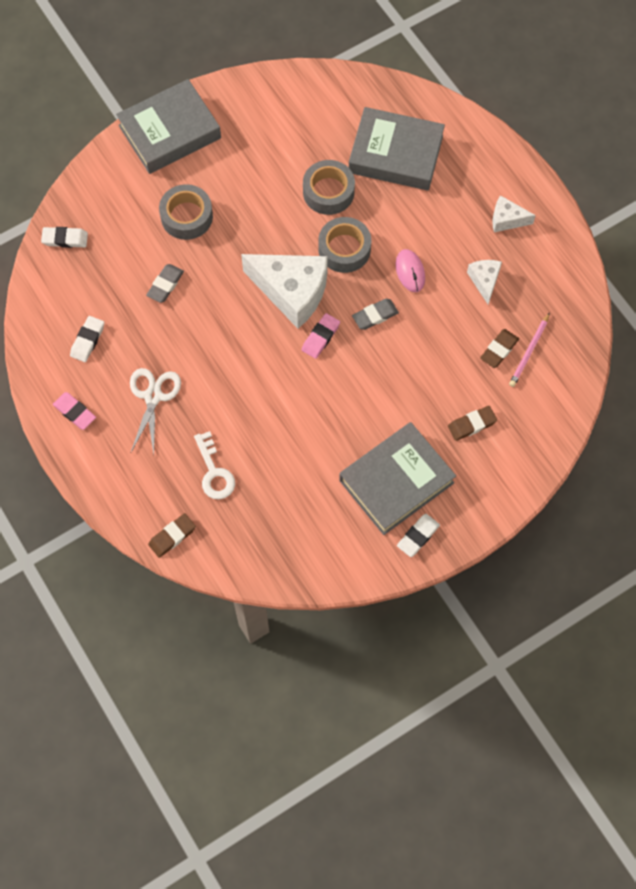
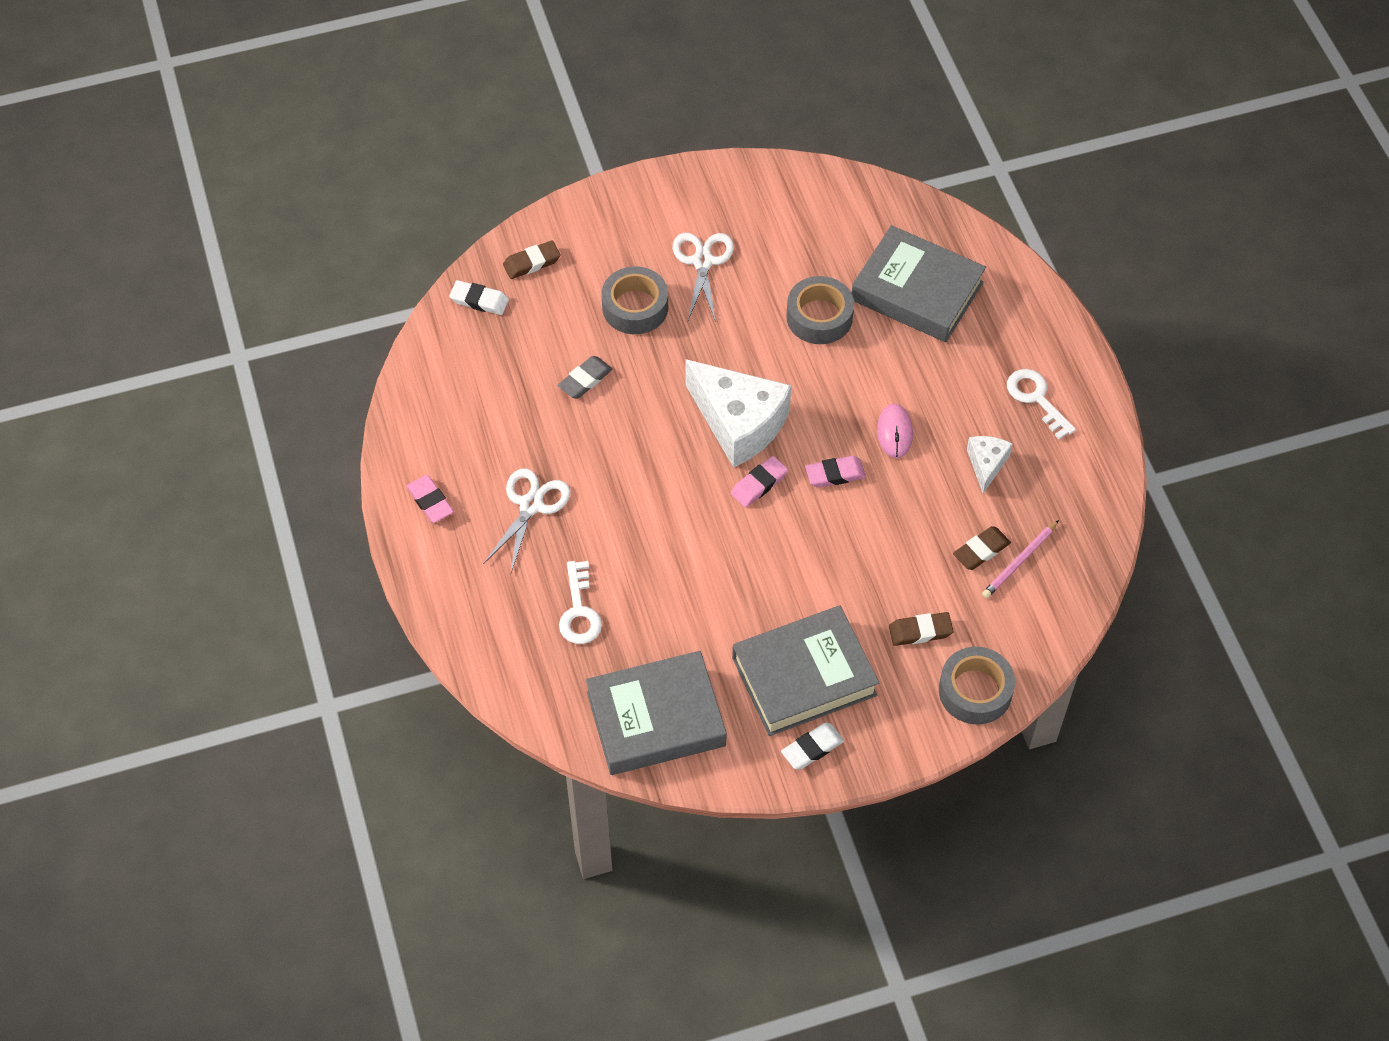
camera: 15 degrees right, 10 degrees down
(87, 340) = (471, 422): white eraser -> none
(169, 132) = (643, 206): grey book -> grey book (656, 719)
(172, 536) = (505, 674): brown eraser -> brown eraser (532, 262)
(228, 167) = (703, 262): none -> white scissors
(344, 249) = (819, 388): grey tape -> grey tape (975, 691)
(375, 315) = (835, 474): grey eraser -> pink eraser
(507, 220) = (1036, 398): white cheese -> white key

